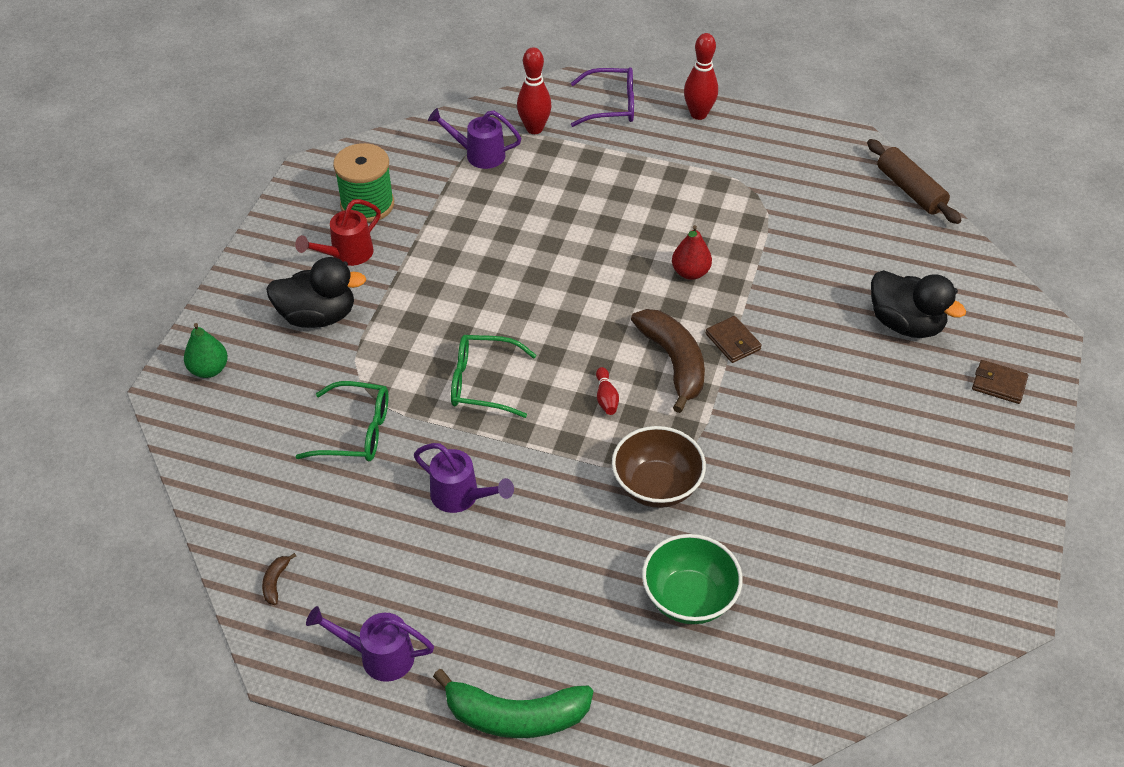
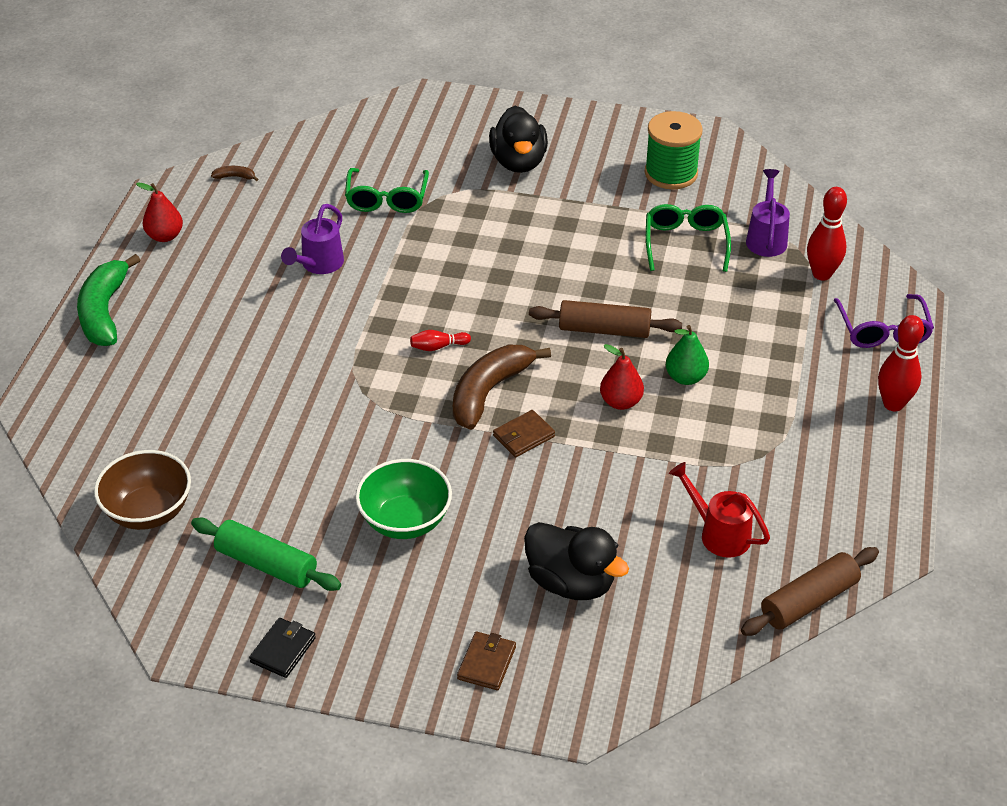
camera: 85 degrees right, 5 degrees down
(209, 369) = (449, 113): green pear -> green pear (685, 377)
(347, 254) = (600, 169): red watering can -> red watering can (719, 533)
(379, 656) = (165, 236): purple watering can -> red pear
(482, 383) = (449, 266): green glasses -> green glasses (685, 243)
(593, 274) = (604, 329): none -> brown rolling pin
(656, 486) = (332, 384): brown bowl -> brown bowl (148, 511)
(673, 362) = (489, 392): brown banana -> brown banana turned 150 degrees clockwise
(689, 598) = (209, 409): green bowl -> green bowl (405, 521)
(904, 542) = (266, 564): none -> green rolling pin
(905, 324) = (571, 582): black duck -> black duck turned 90 degrees counterclockwise
(1006, 528) = (283, 650): none -> black wallet

